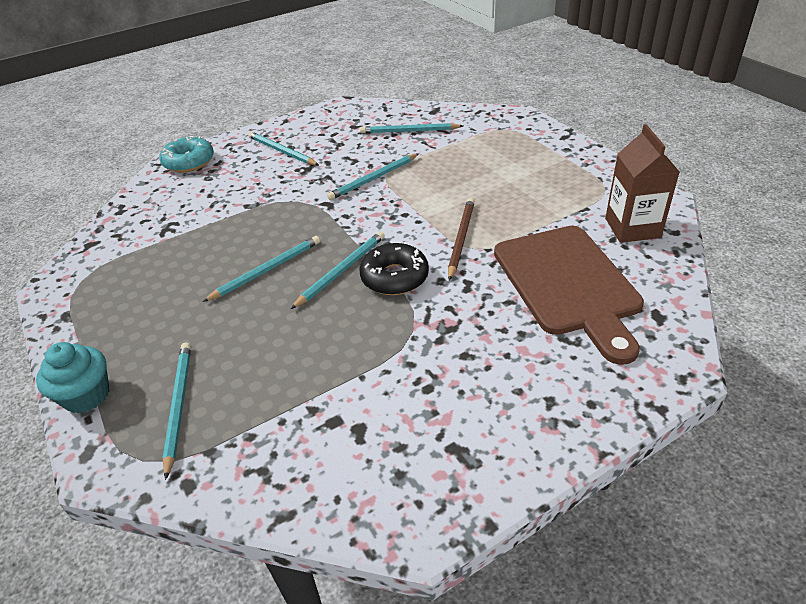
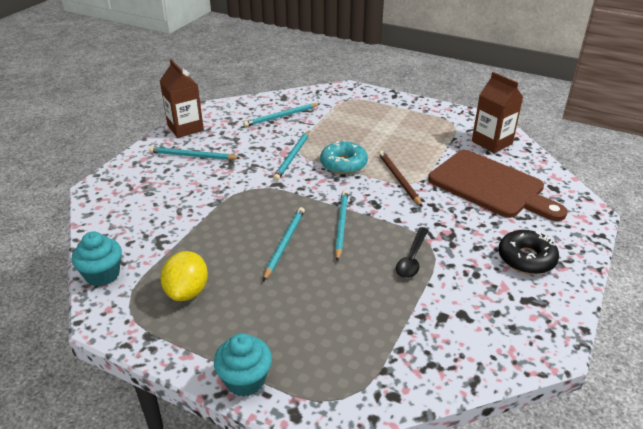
camera: 35 degrees left, 5 degrees down
(94, 243) = (102, 275): none -> turquoise cupcake
(136, 286) = (187, 291): none -> yellow lemon
(178, 405) = (327, 354): turquoise pencil -> none
(189, 162) = (114, 185): turquoise donut -> turquoise donut (343, 164)
(305, 121) = (185, 128): none -> brown carton
(374, 338) = (412, 259): none -> black spoon
(394, 277) = (382, 217): black donut -> black donut (526, 258)

